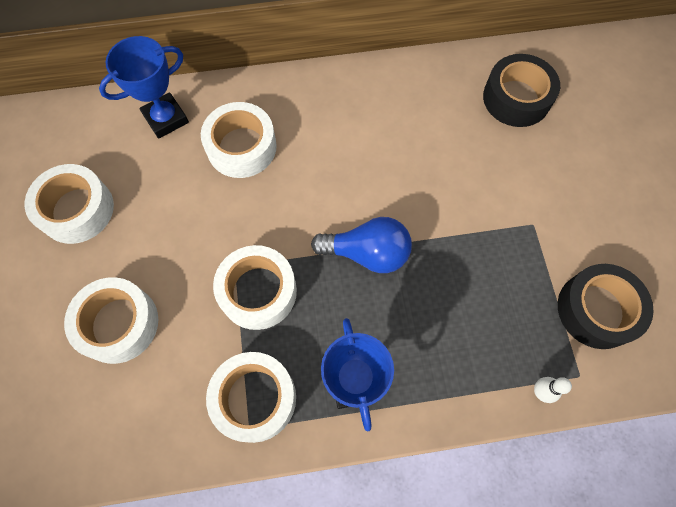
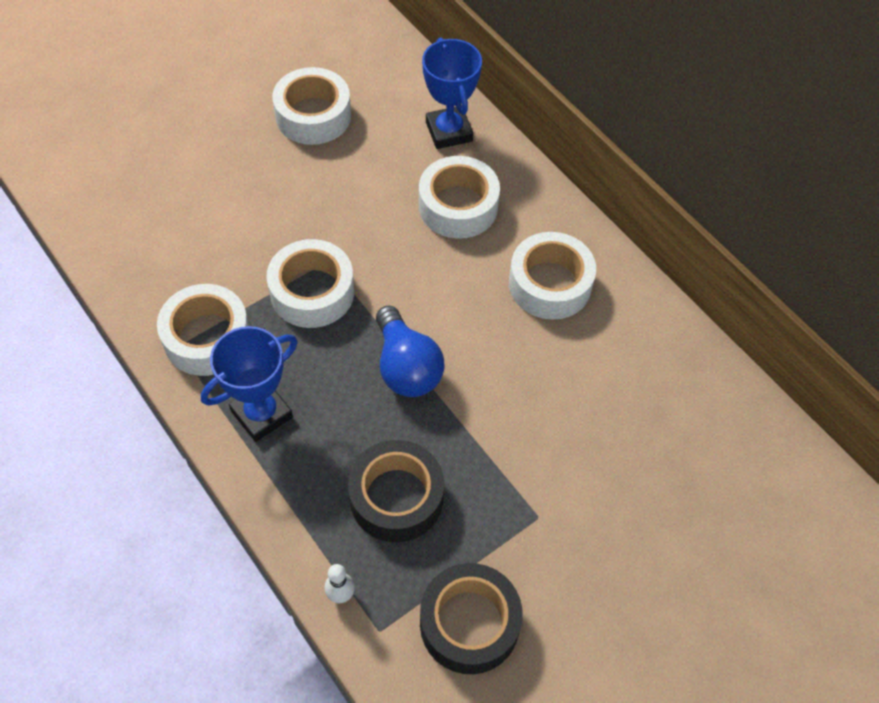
camera: 60 degrees right, 10 degrees down
(118, 324) = (223, 201): white tape -> white tape (550, 284)
(166, 119) = (449, 131): blue trophy -> blue trophy turned 45 degrees clockwise
(516, 98) = (698, 438): black tape -> black tape (396, 497)

